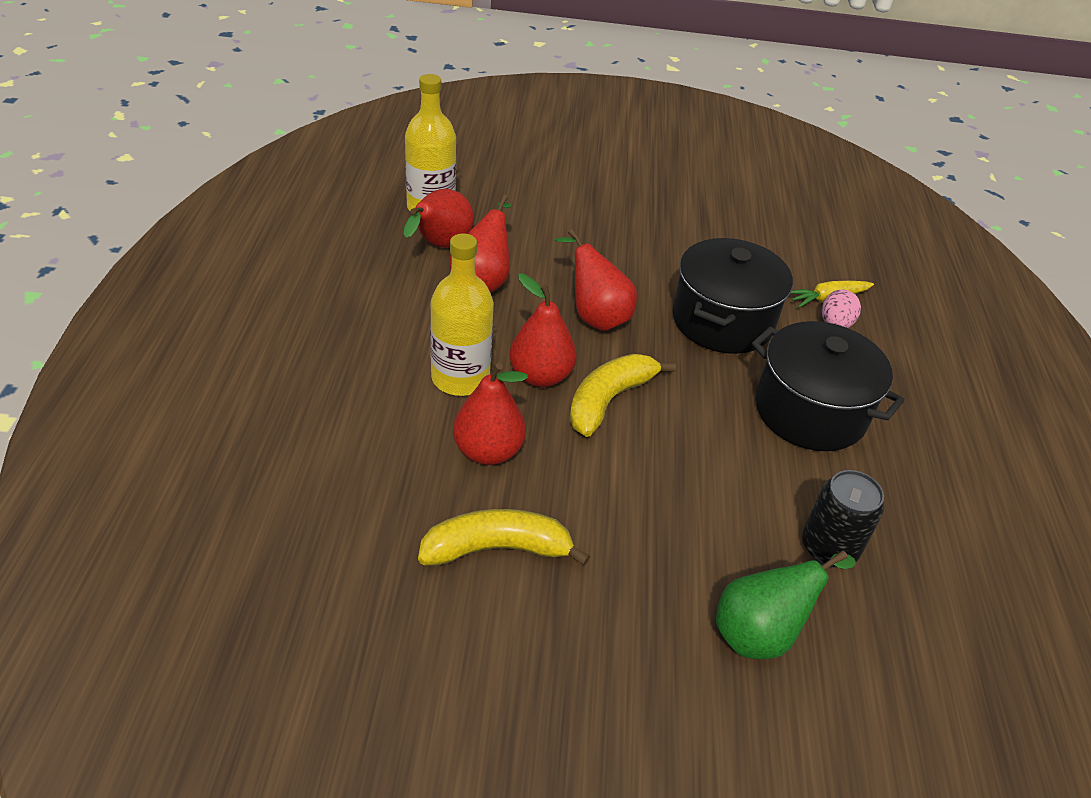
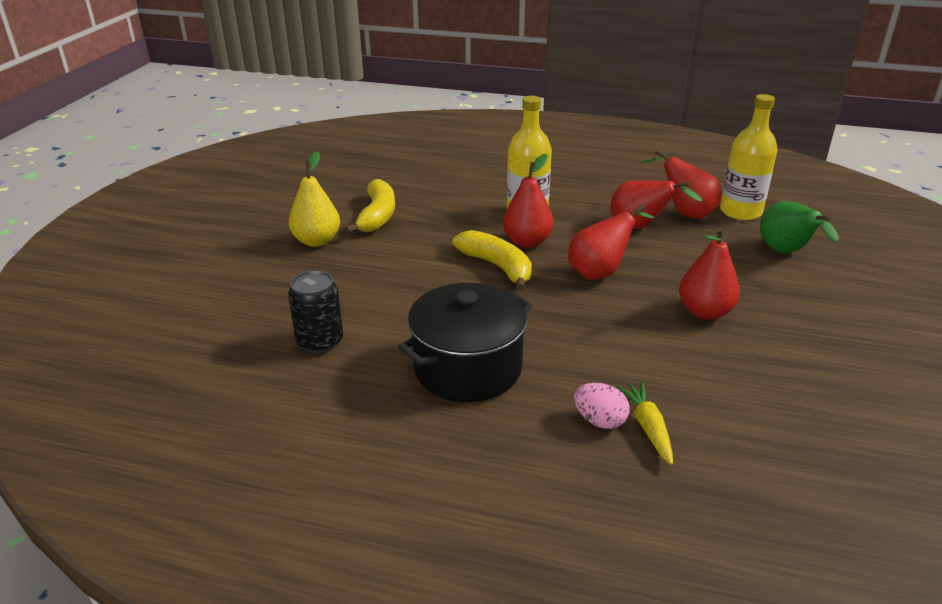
camera: 105 degrees right, 10 degrees down
(488, 451) = (456, 218): red pear -> red pear (705, 312)
(595, 614) = (317, 241): none -> yellow pear
(722, 321) = (599, 341): black pot -> none
(761, 633) = (270, 296): green pear -> green pear (786, 253)

